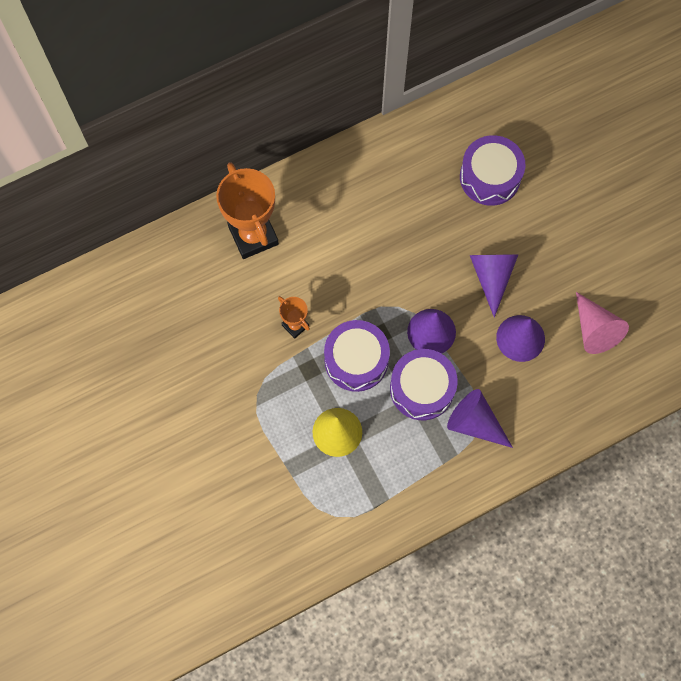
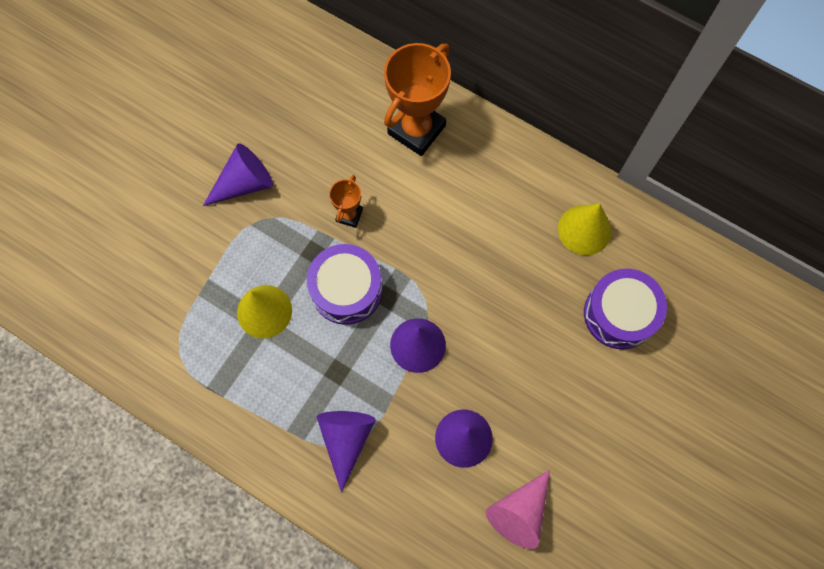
camera: 60 degrees right, 0 degrees up
(411, 162) = (584, 230): none -> yellow cone
(422, 389) = (353, 368): purple drum -> none
(491, 277) = (512, 373): purple cone -> purple cone (244, 183)

